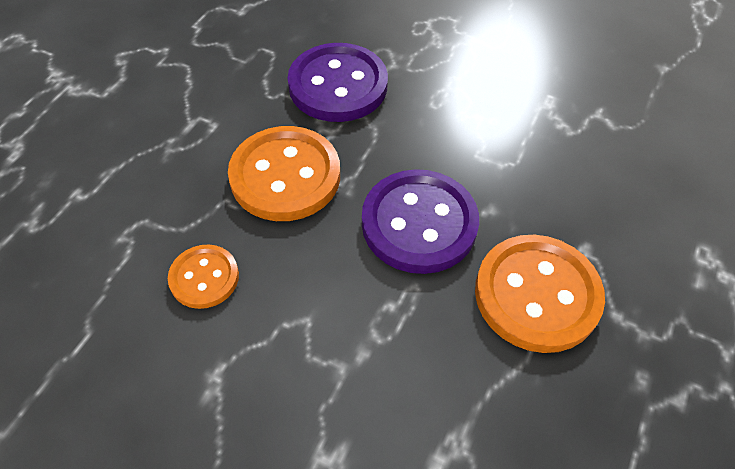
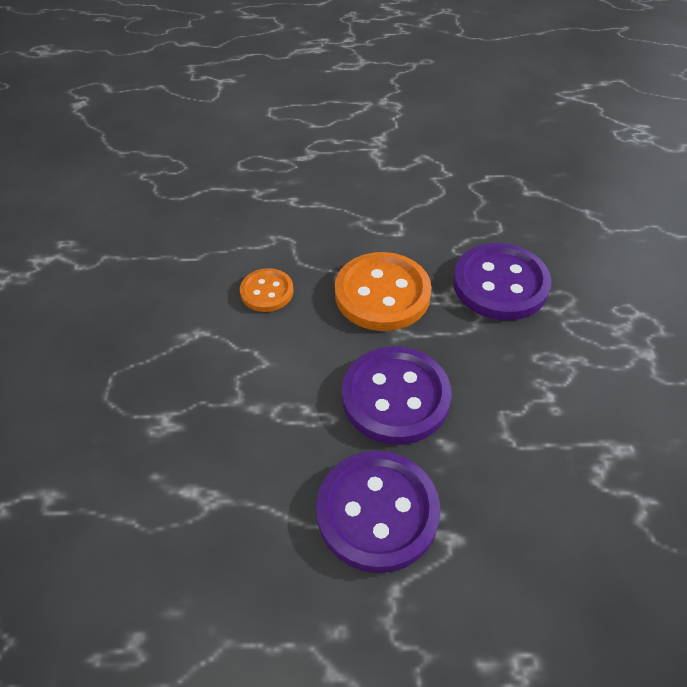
camera: 65 degrees right, 5 degrees down
(537, 295) = (377, 512): orange button -> purple button

